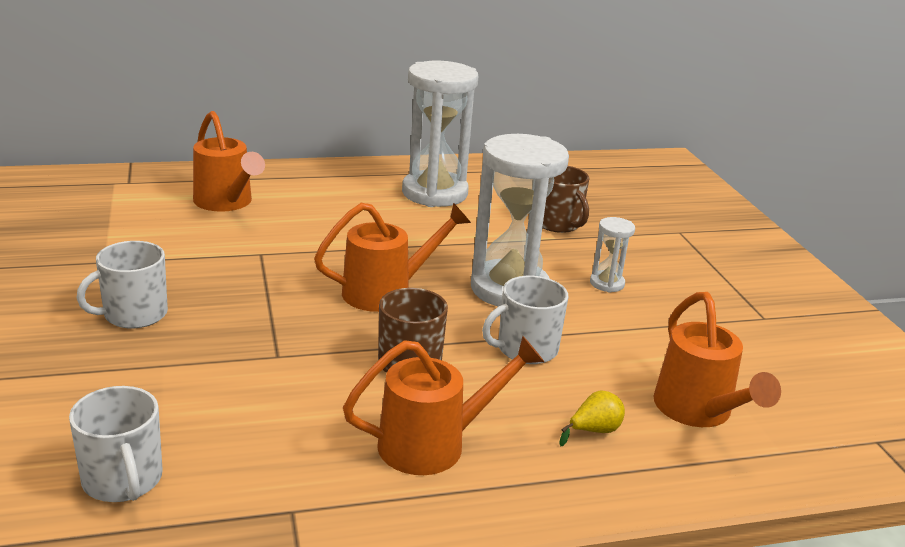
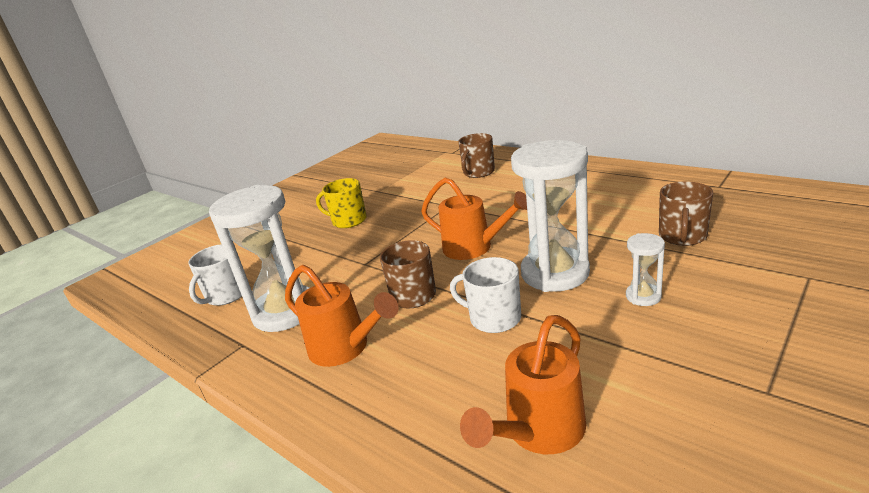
camera: 60 degrees right, 0 degrees up
(134, 314) = (348, 220): white mug -> yellow mug
(226, 203) = (478, 172): orange watering can -> brown mug
(434, 193) = (616, 191): white hourglass -> white hourglass (285, 312)
(593, 431) = (438, 396): yellow pear -> none

